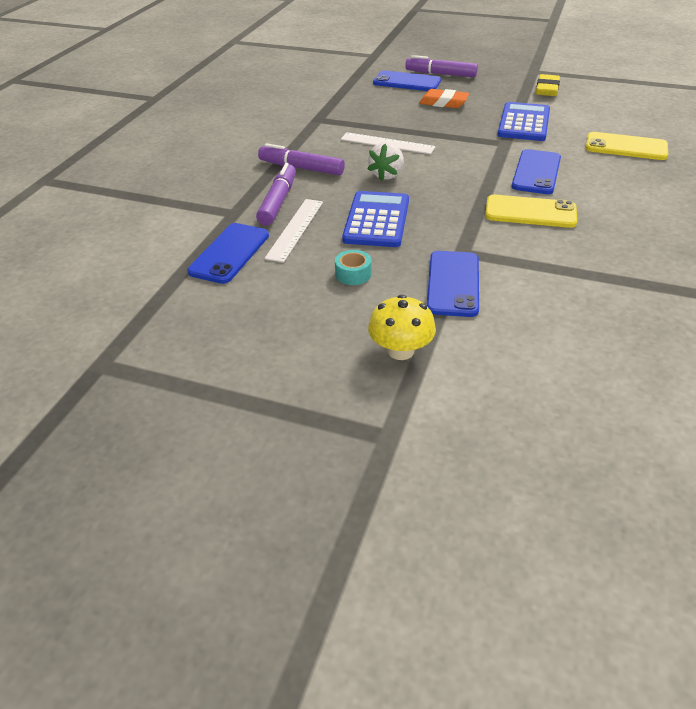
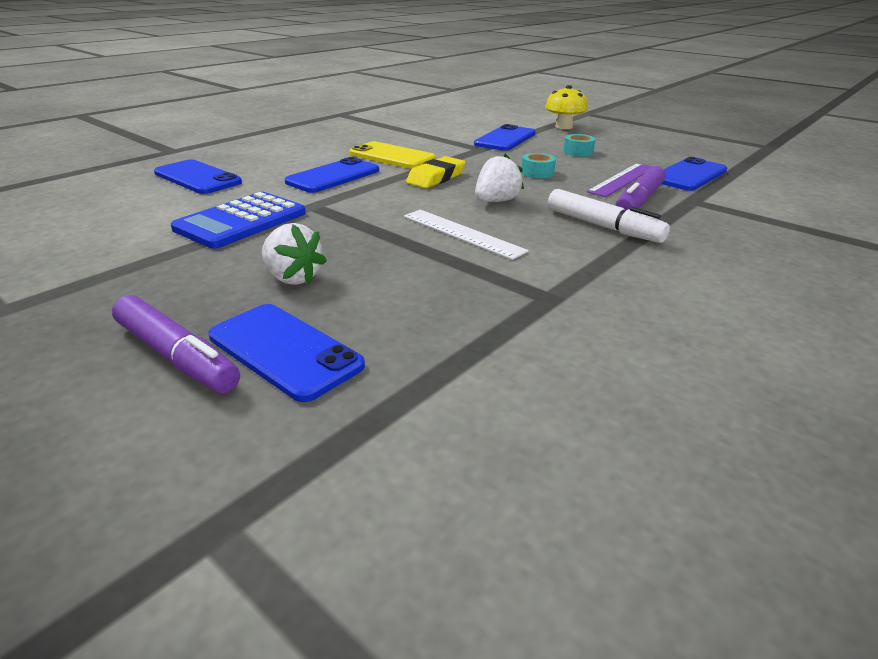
camera: 160 degrees left, 10 degrees down
(295, 229) = (622, 179): white ruler -> purple ruler
(301, 168) = (603, 227): purple marker -> white marker
(376, 220) = (537, 173): blue calculator -> turquoise tape
(443, 103) = (292, 278): orange eraser -> white strawberry
(547, 89) = (85, 263): yellow eraser -> yellow eraser (436, 178)
(626, 147) = (197, 178): yellow phone -> blue phone

